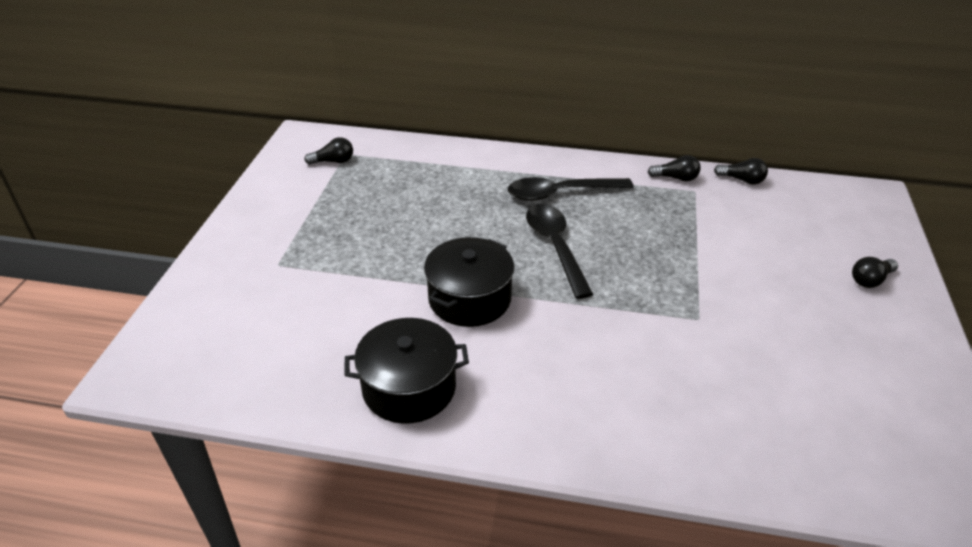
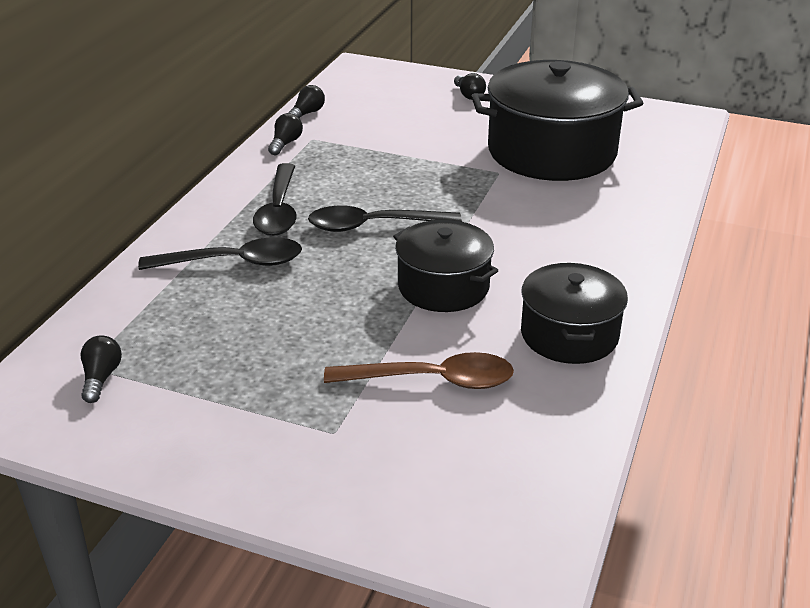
camera: 80 degrees left, 5 degrees down
(337, 305) = (432, 380): none -> brown spoon
(476, 186) = (233, 262): none -> black spoon
(772, 359) = (551, 151): none -> black pot

